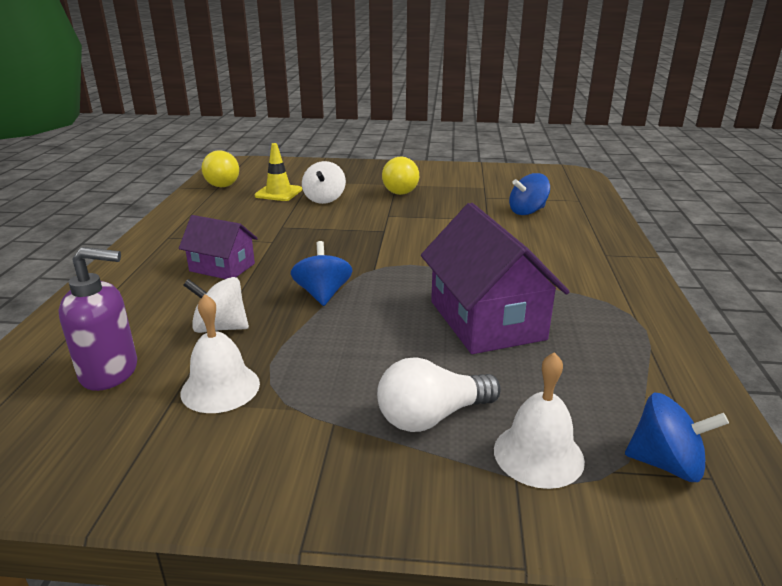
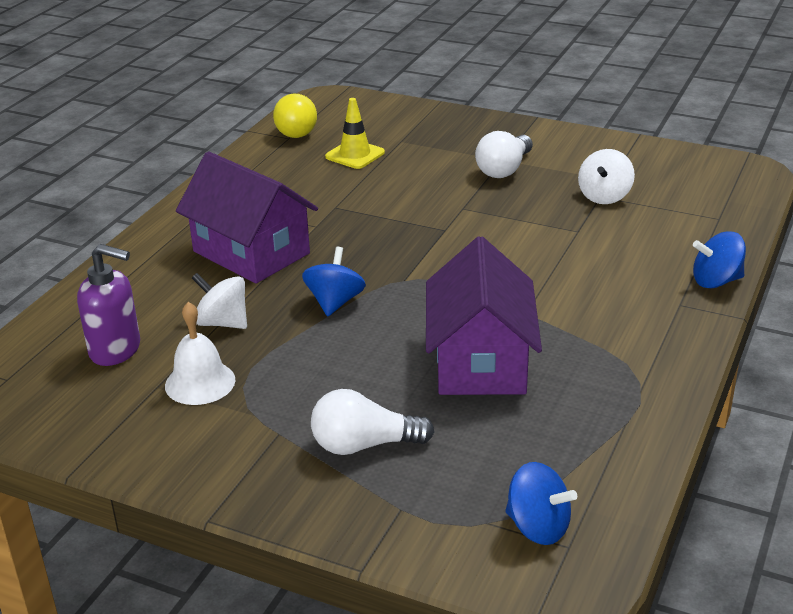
camera: 20 degrees right, 5 degrees up
(222, 267) = (251, 252): purple house -> purple house, size x1.73
(324, 199) = (402, 172): white spinning top -> white spinning top (604, 196)
(402, 189) = (504, 169): yellow light bulb -> white light bulb
(527, 211) = (636, 227): blue spinning top -> blue spinning top (716, 281)
(538, 454) = (433, 495): white bell -> none

